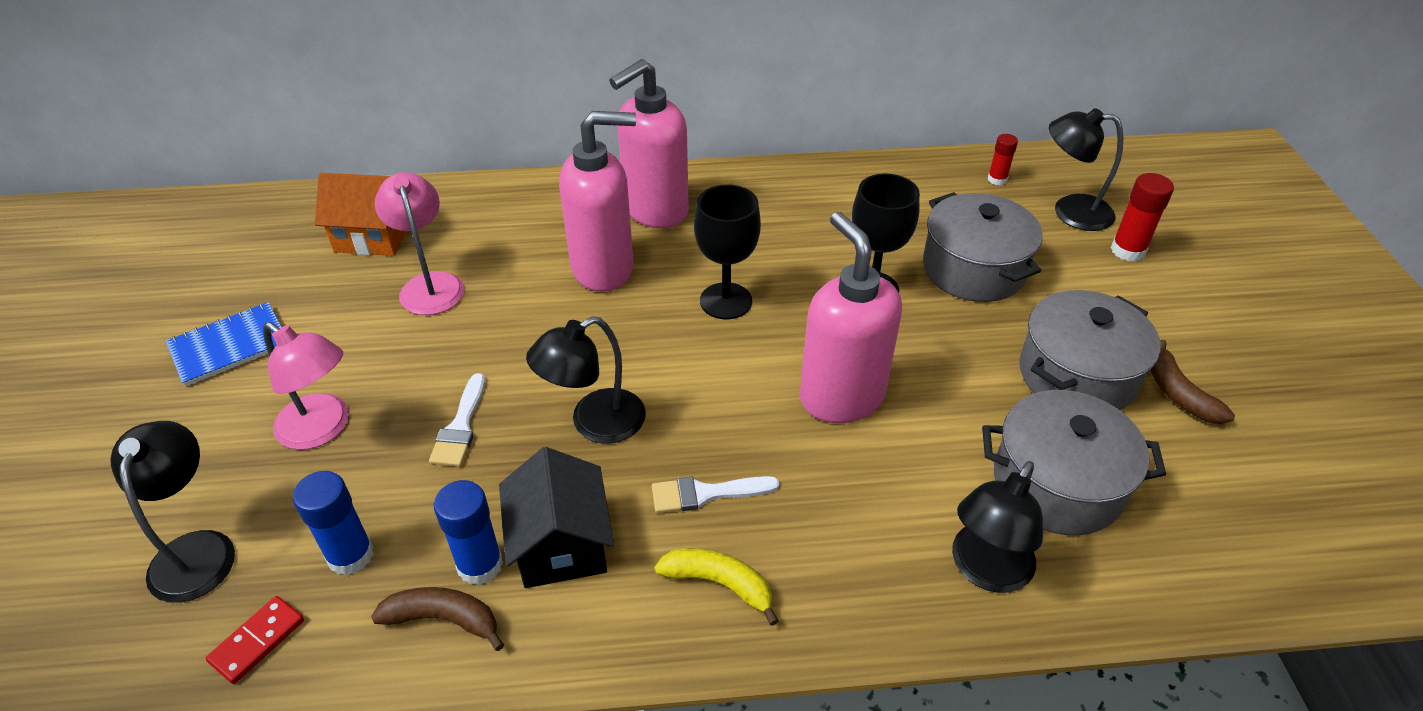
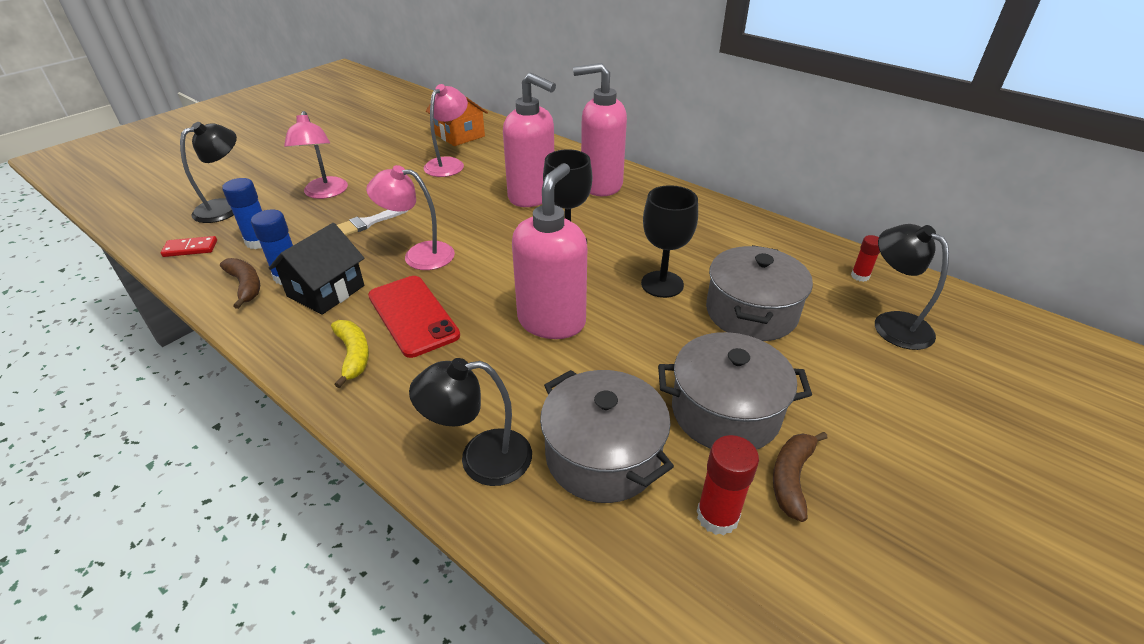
camera: 45 degrees right, 5 degrees down
(229, 346) = (346, 147): blue notebook -> none
(594, 423) = (419, 255): black lamp -> pink lamp
(706, 494) = (413, 315): white brush -> red phone
(1127, 250) = (905, 372): red glue stick -> red glue stick (717, 516)

